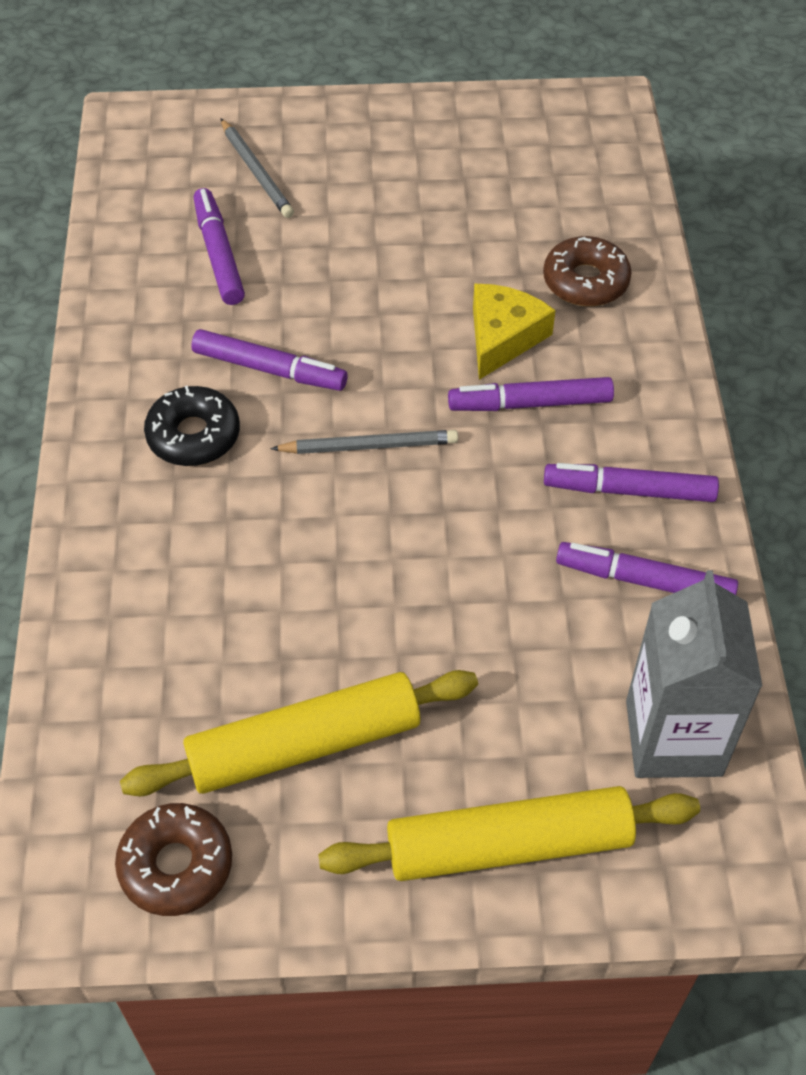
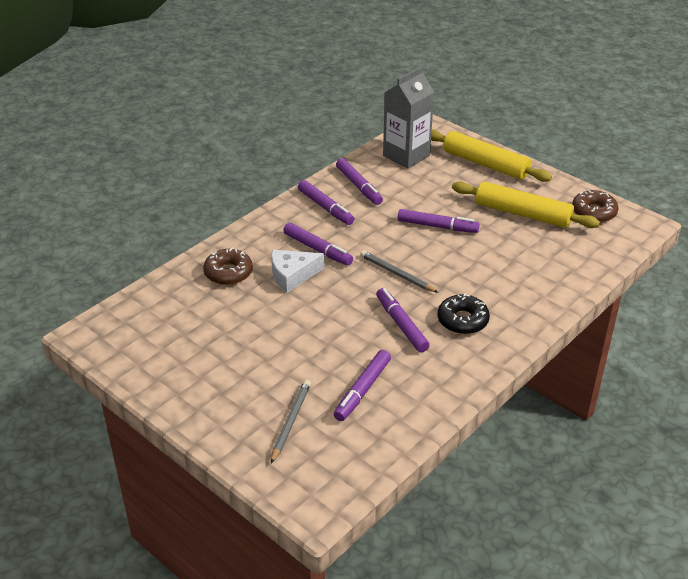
camera: 135 degrees left, 15 degrees down
(414, 590) = (437, 226): none -> purple marker
(503, 337) = (292, 275): yellow cheese -> white cheese

